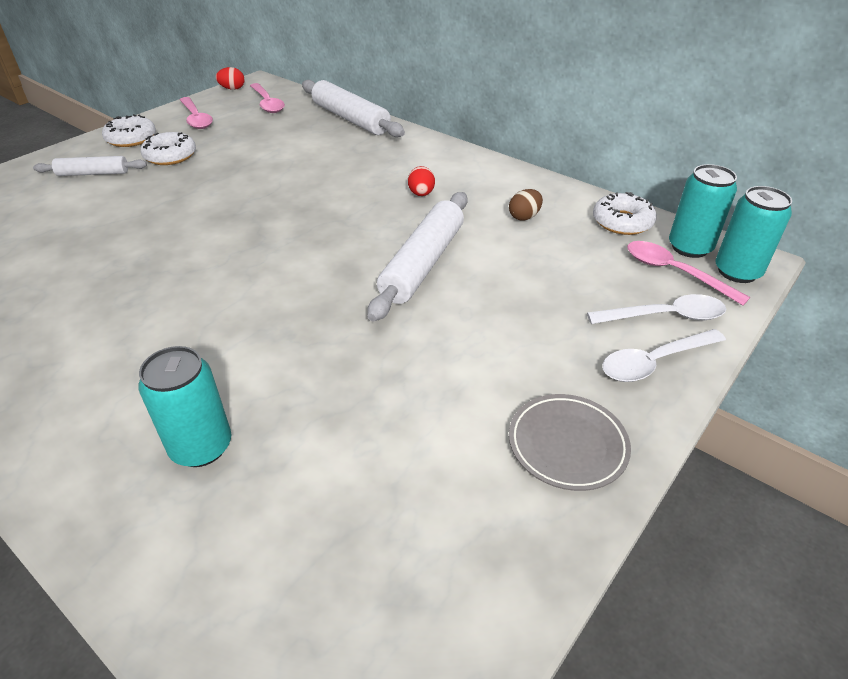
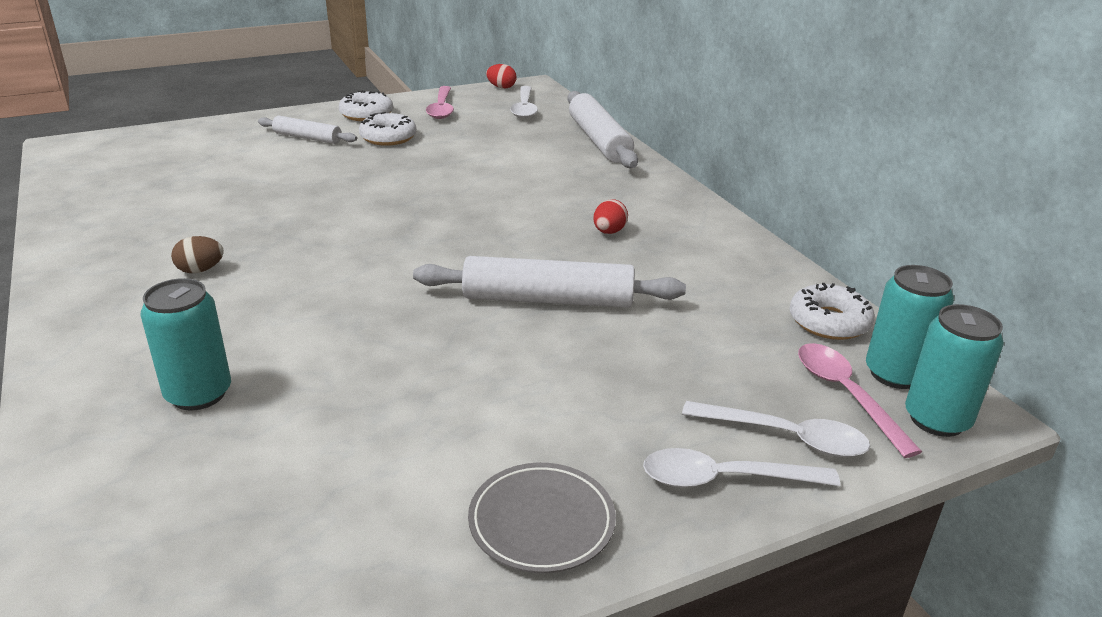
camera: 25 degrees right, 10 degrees down
(267, 103) = (524, 108): pink spoon -> white spoon
(423, 263) = (548, 299): white rolling pin -> white rolling pin turned 45 degrees clockwise
(524, 217) = (708, 284): brown egg -> brown egg (200, 270)

